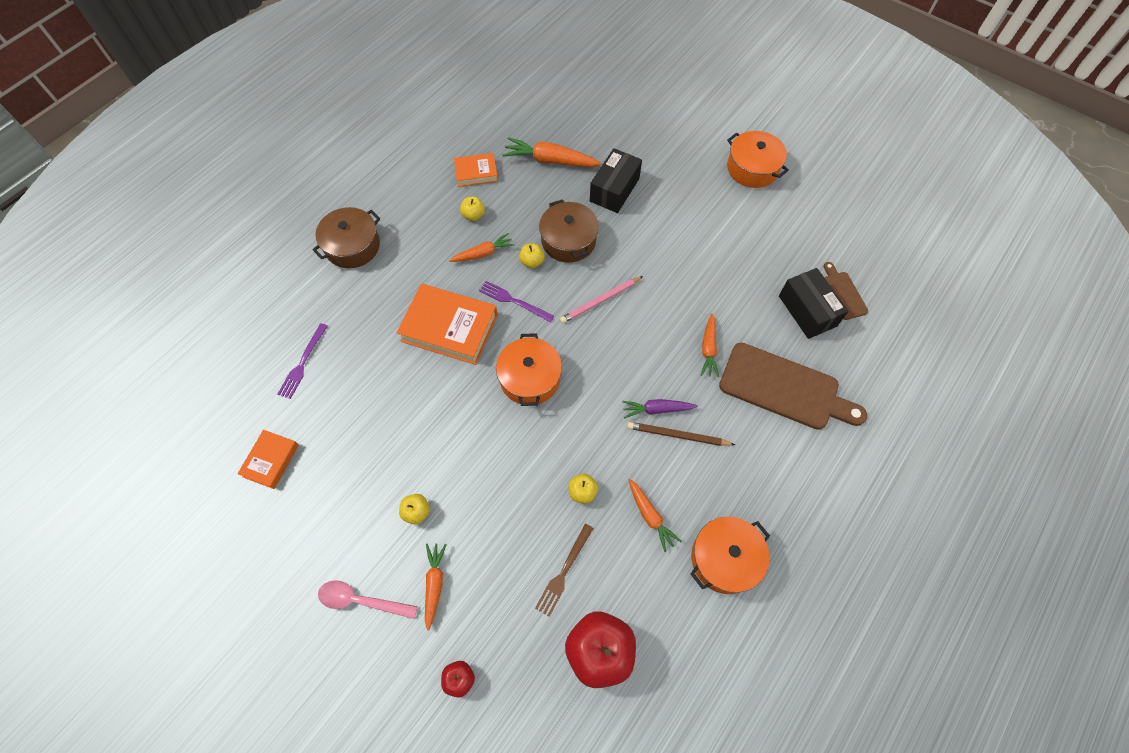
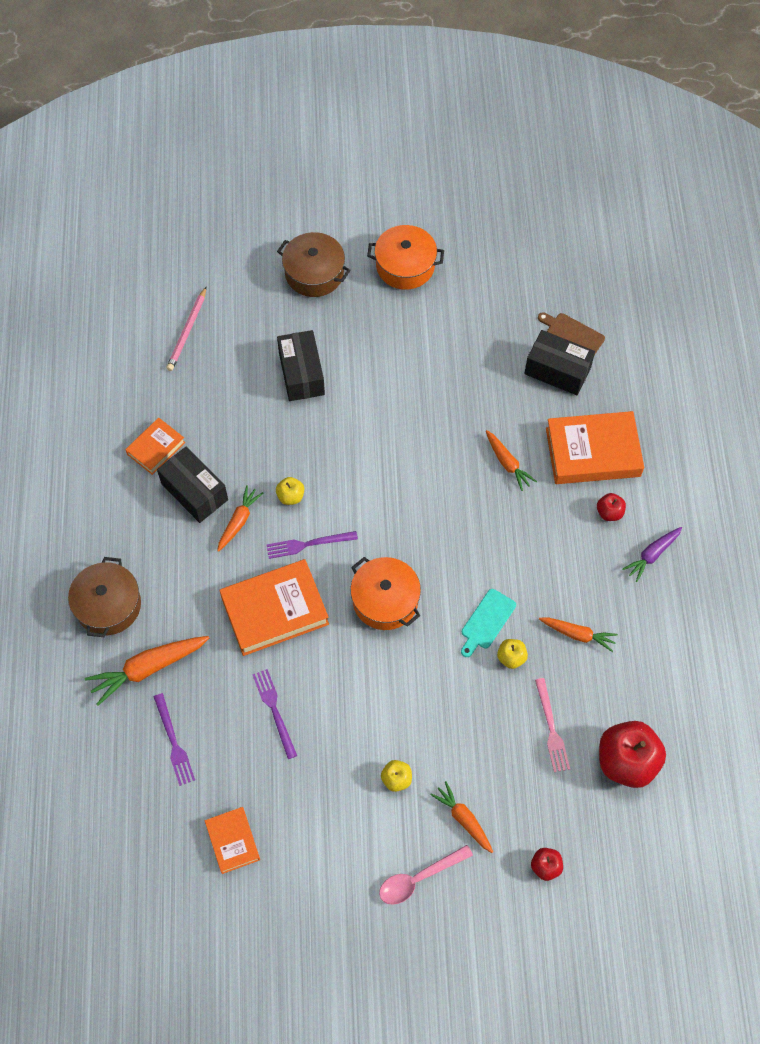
camera: 40 degrees left, 0 degrees up
(384, 394) = (274, 710): none -> purple fork
(473, 215) = (194, 492): yellow apple -> black box
(550, 160) = (215, 386): orange carrot -> orange carrot (148, 669)
(564, 572) = (551, 728): brown fork -> pink fork
(568, 240) = (304, 452): brown pot -> brown pot (314, 273)
(588, 450) = (486, 621): none -> turquoise cutting board
(600, 301) = (383, 488): pink pencil -> pink pencil (187, 331)
(656, 409) = (510, 546): purple carrot -> purple carrot (652, 555)
(677, 435) = (544, 555): brown pencil -> none
(725, 559) = (657, 622): orange pot -> none
(758, 443) = (609, 512): none -> red apple
(784, 388) = (593, 452): brown cutting board -> orange book

